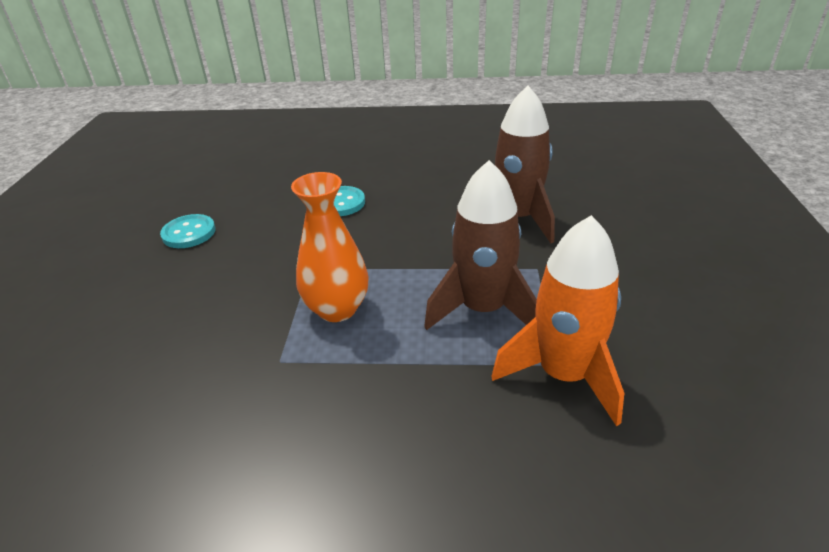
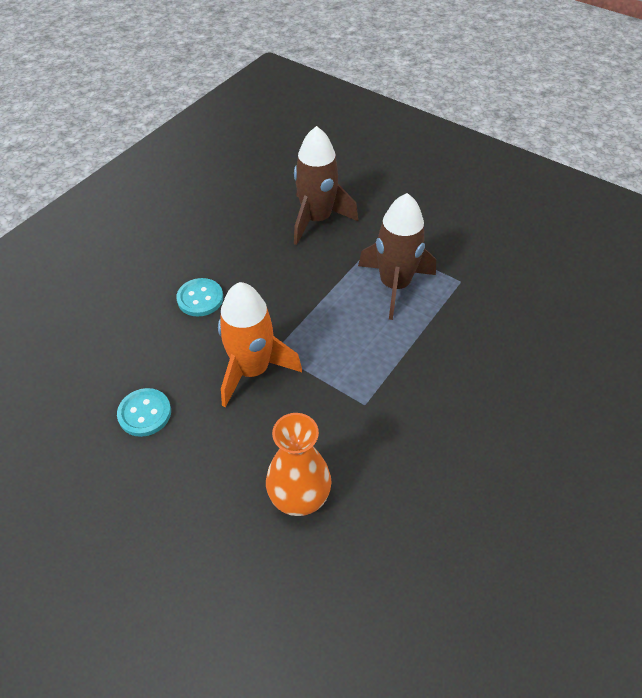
camera: 60 degrees left, 15 degrees up
(337, 309) = (335, 354): orange vase -> orange vase (299, 496)
(563, 375) = (471, 282): orange rocket -> orange rocket (252, 370)

